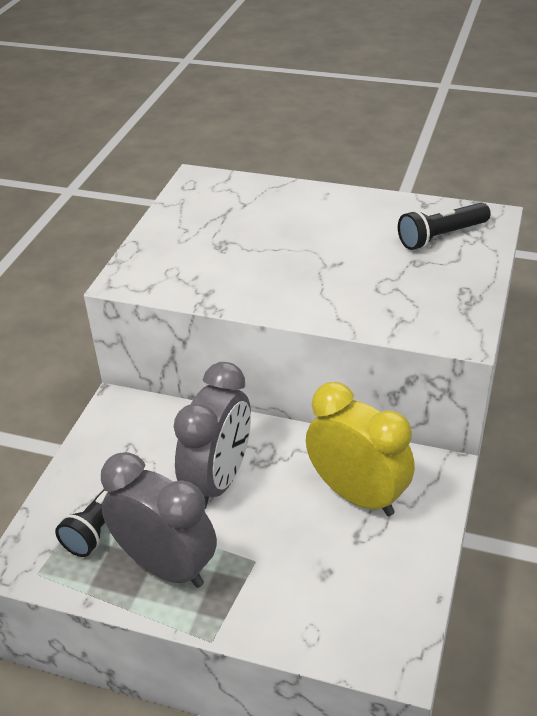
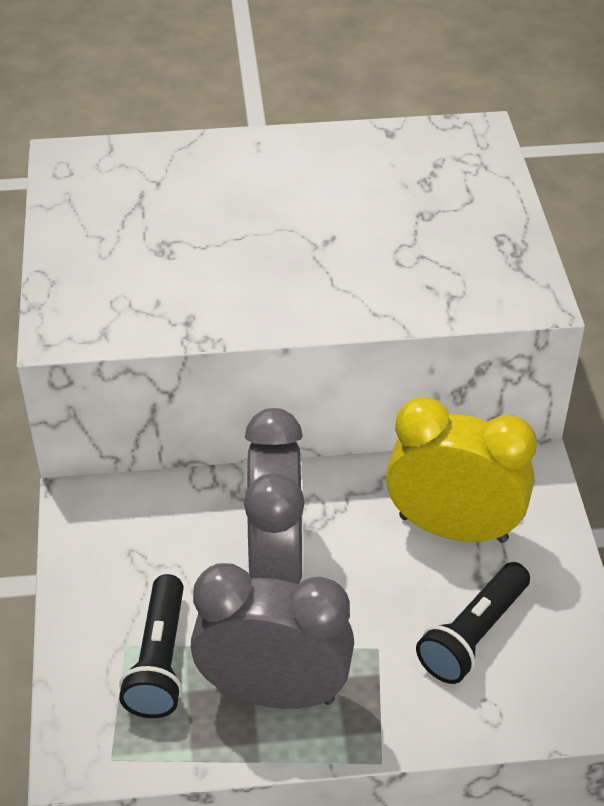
camera: 25 degrees left, 5 degrees up
(441, 236) = (435, 173): black flashlight -> black flashlight (473, 635)

